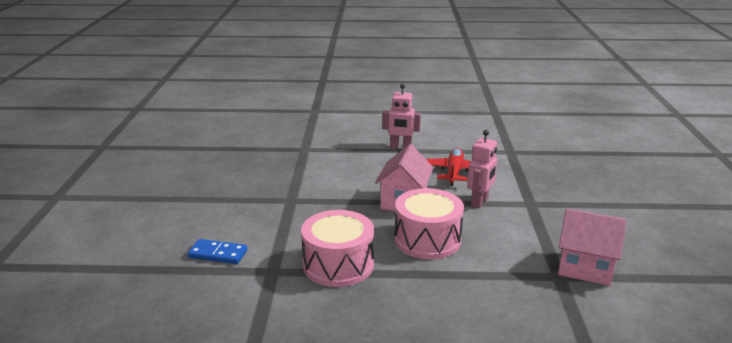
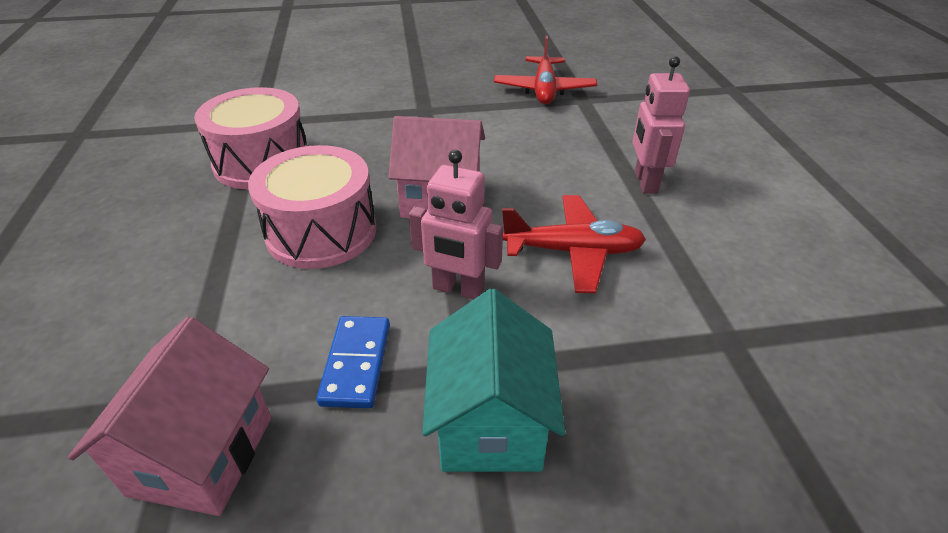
camera: 80 degrees right, 15 degrees up
(218, 254) = (296, 87): blue domino -> blue domino (356, 363)
(284, 158) = (544, 90): none -> red plane
(557, 202) = (490, 424): none -> turquoise house

